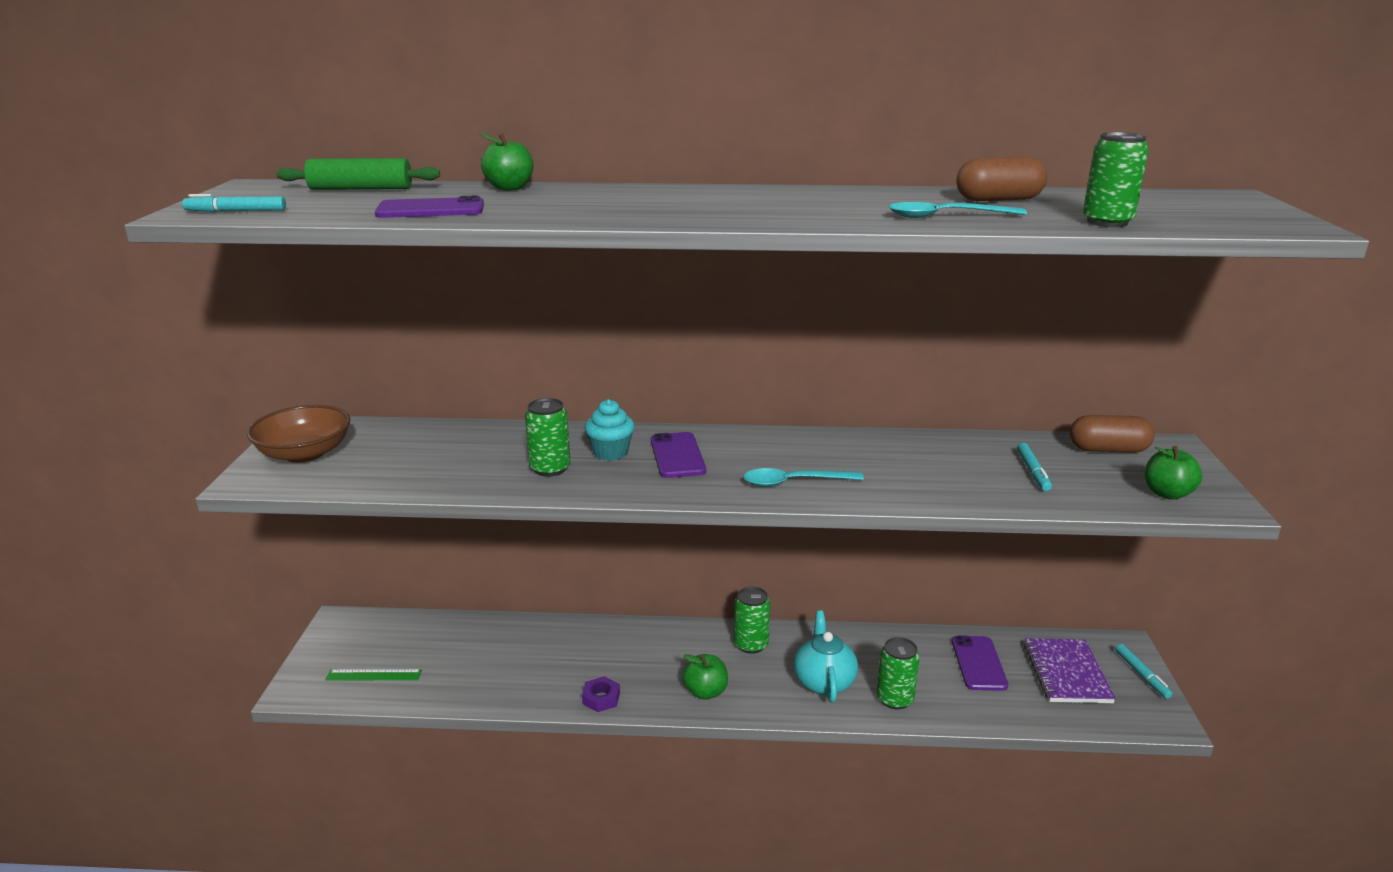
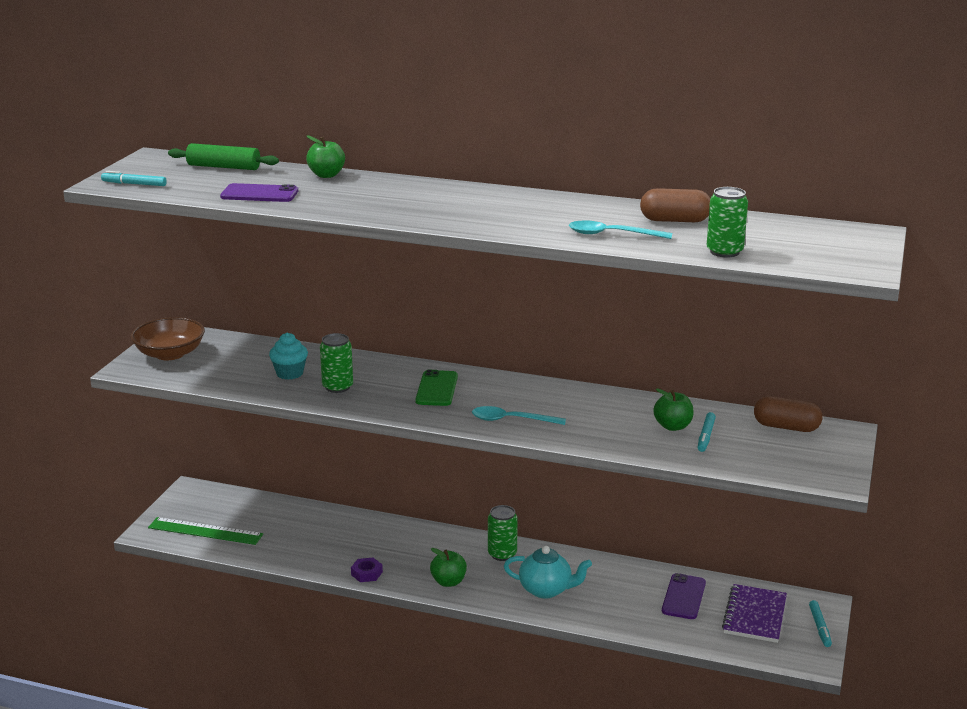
camera: 15 degrees right, 0 degrees up
(374, 675) = (205, 531): green ruler -> green ruler, size x1.62
(610, 452) = (388, 380): turquoise cupcake -> turquoise cupcake (289, 373)
(677, 456) = (436, 389): purple phone -> green phone
(824, 682) = (546, 590): turquoise teapot -> turquoise teapot turned 90 degrees clockwise
(894, 699) = (596, 610): green can -> none
(1167, 494) = (799, 466): green apple -> green apple (673, 426)

